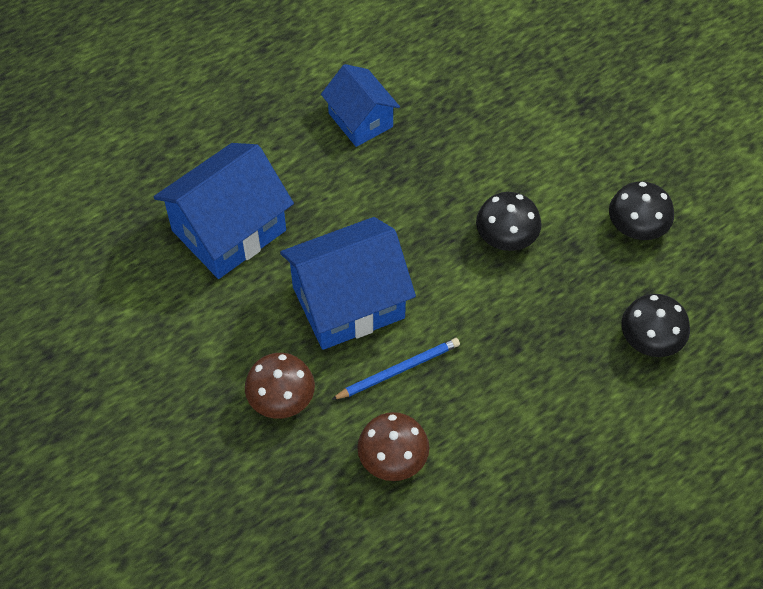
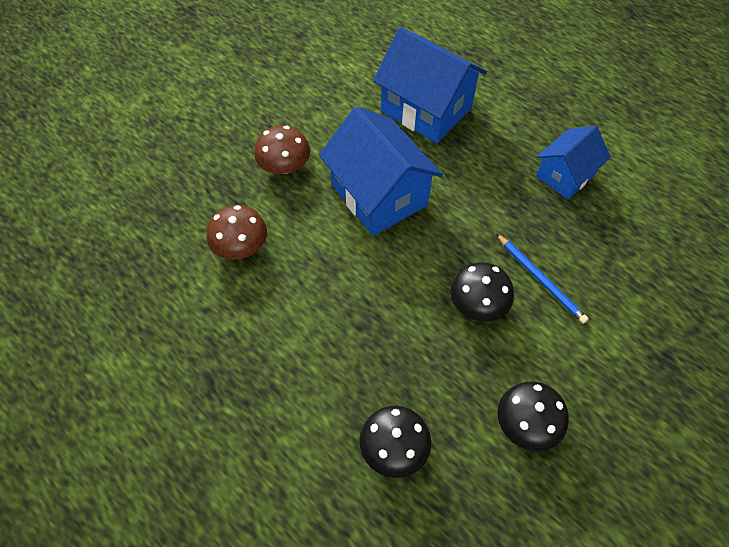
camera: 80 degrees right, 0 degrees up
(398, 370) = (322, 239): blue pencil -> blue pencil (540, 280)

